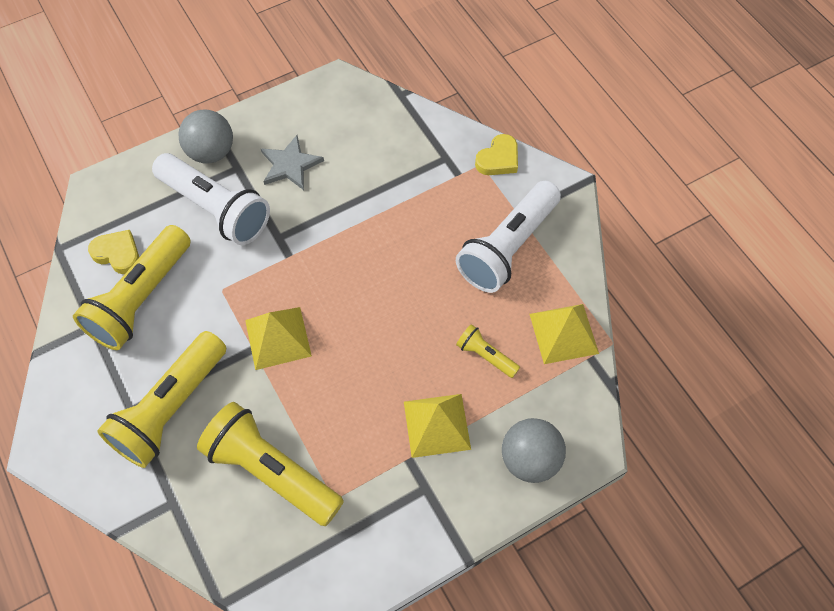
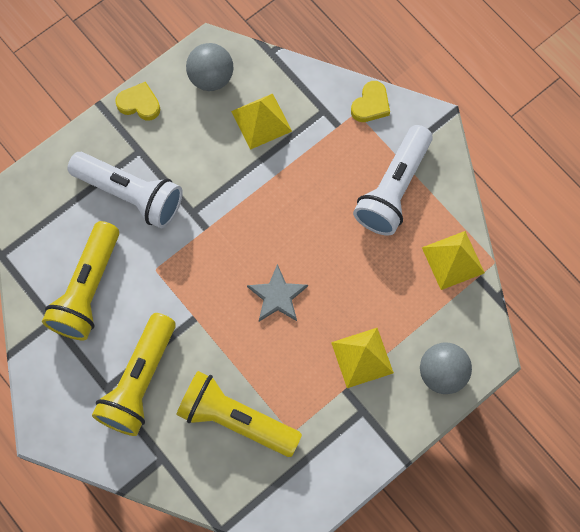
camera: 10 degrees left, 10 degrees up
(117, 254) = (55, 251): yellow heart -> yellow heart (139, 104)
(211, 152) = (112, 139): grey ball -> grey ball (211, 77)
(278, 338) = (214, 305): yellow pyramid -> yellow pyramid (261, 121)
(290, 165) = (186, 140): grey star -> grey star (277, 296)
(485, 356) = (391, 291): yellow flashlight -> none

